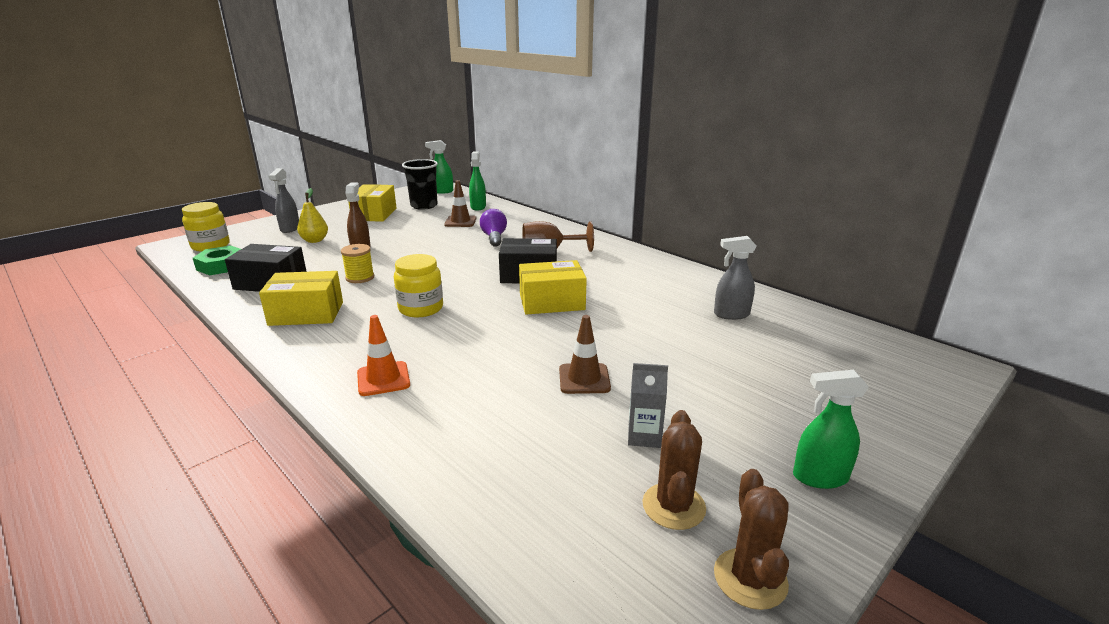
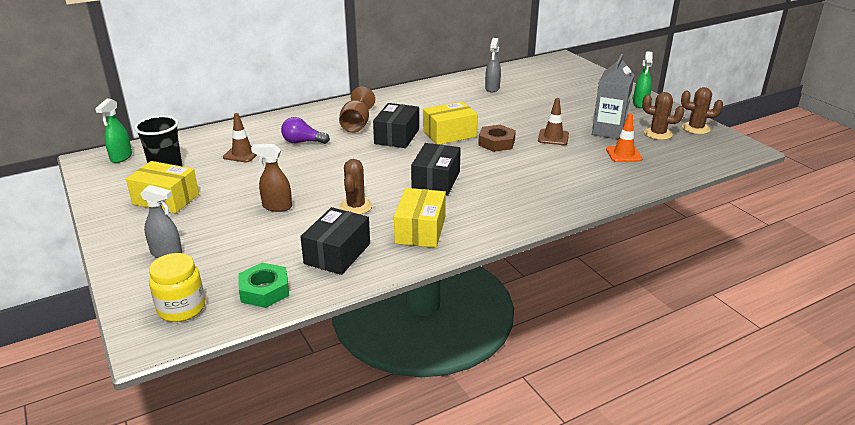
camera: 75 degrees left, 5 degrees up
(315, 240) = (227, 234): yellow pear -> none
(360, 277) = (356, 206): yellow spool -> brown cactus
(383, 379) = (537, 197): orange traffic cone -> orange traffic cone (623, 154)
(421, 308) = (436, 181): yellow jar -> black box
(478, 207) = (203, 142): green spray bottle -> none
(541, 335) = (496, 143): none -> brown nut
(552, 302) = (449, 134): yellow box -> yellow box turned 60 degrees clockwise
(644, 436) = (608, 131): grey carton -> grey carton, size x1.77

